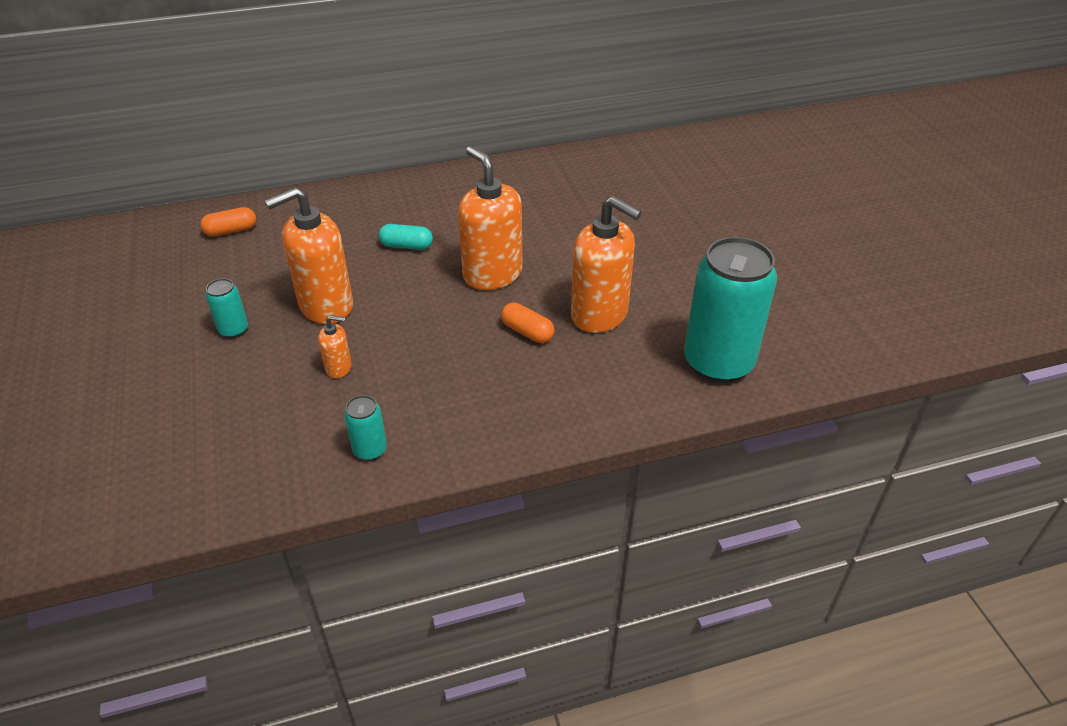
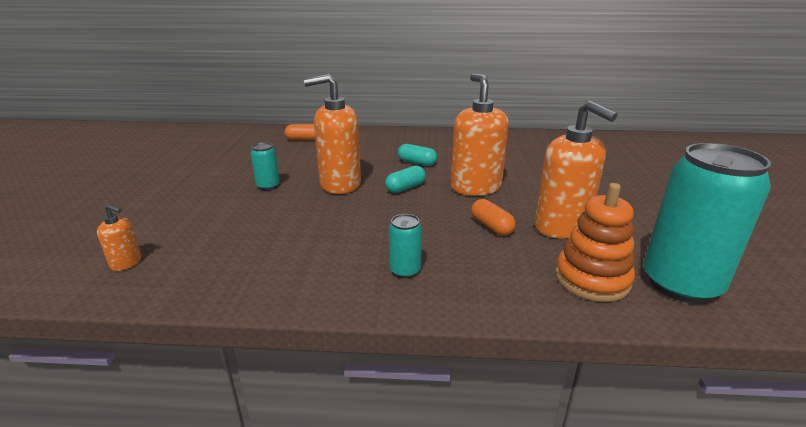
camera: 20 degrees right, 15 degrees down
(339, 368) = (326, 220): orange soap dispenser -> orange soap dispenser (126, 263)
(370, 450) = (315, 279): turquoise can -> turquoise can (405, 271)
(410, 293) = (405, 188): none -> turquoise capsule
(640, 377) = (592, 279): none -> orange stacking toy

